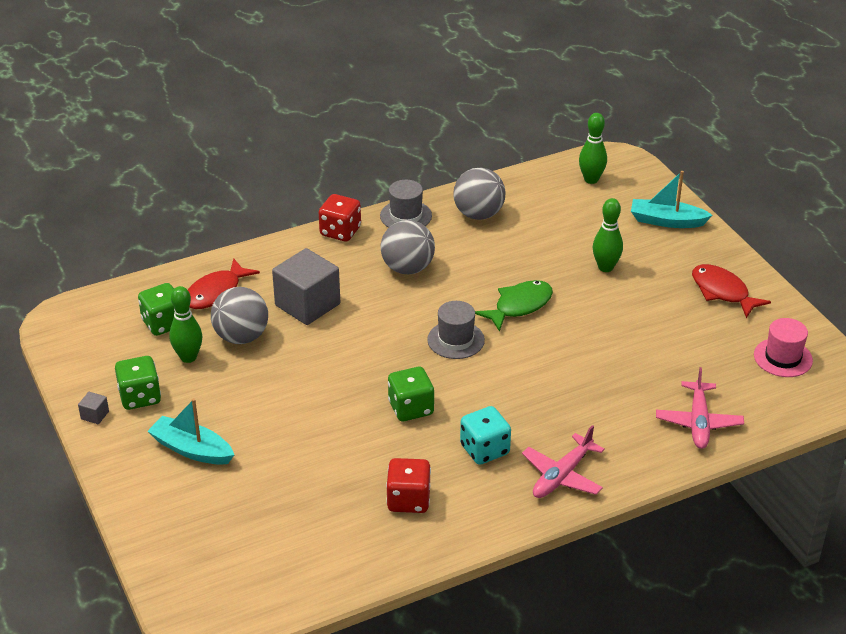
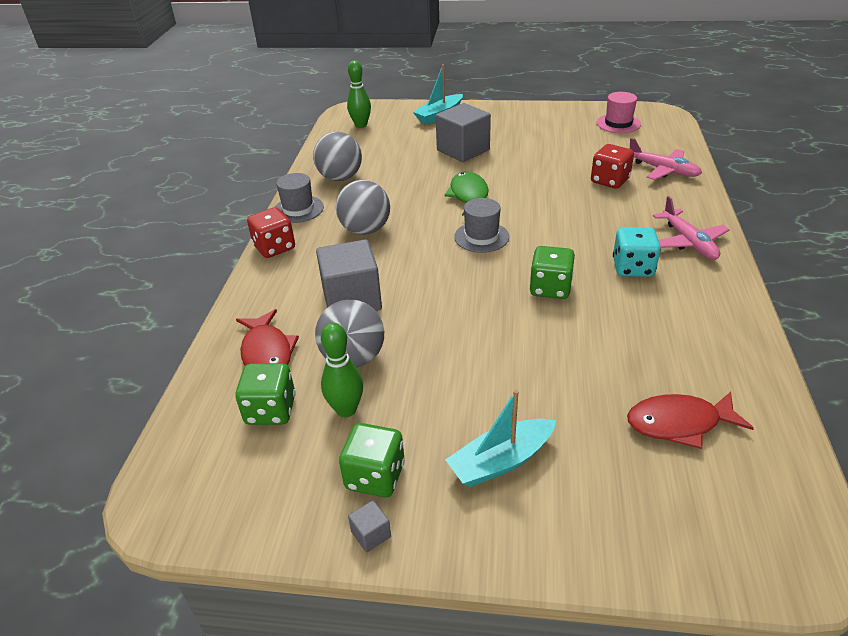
camera: 55 degrees left, 0 degrees up
(408, 500) = (675, 331): red dice -> red dice (610, 181)
(605, 267) = (463, 150): green bowling pin -> grey cube
(722, 292) = (533, 121): red fish -> red fish (679, 423)

